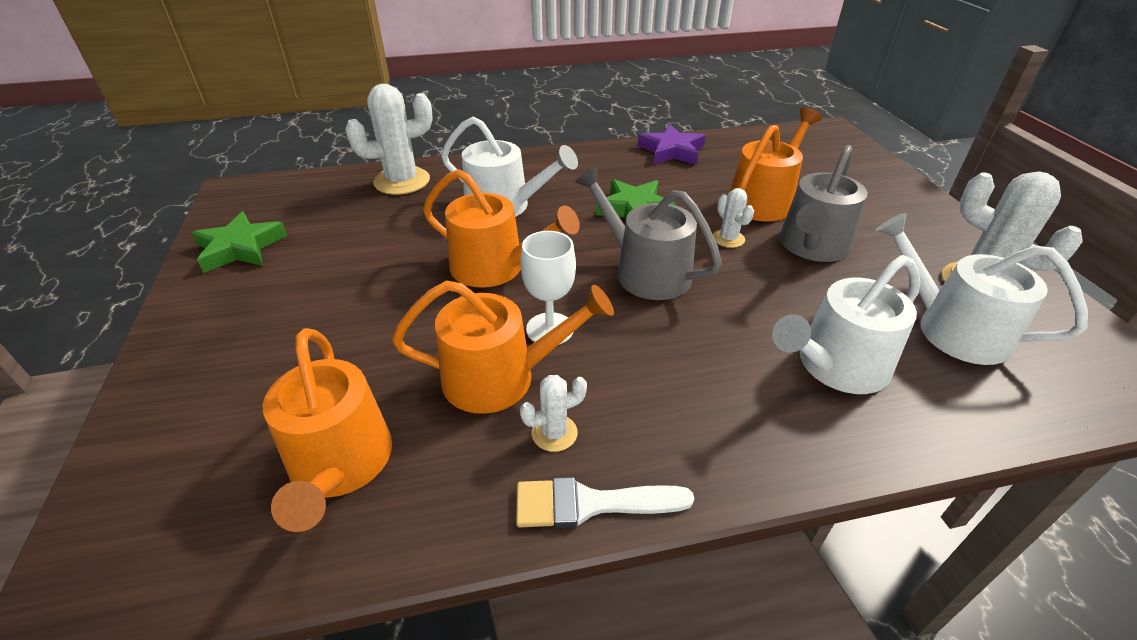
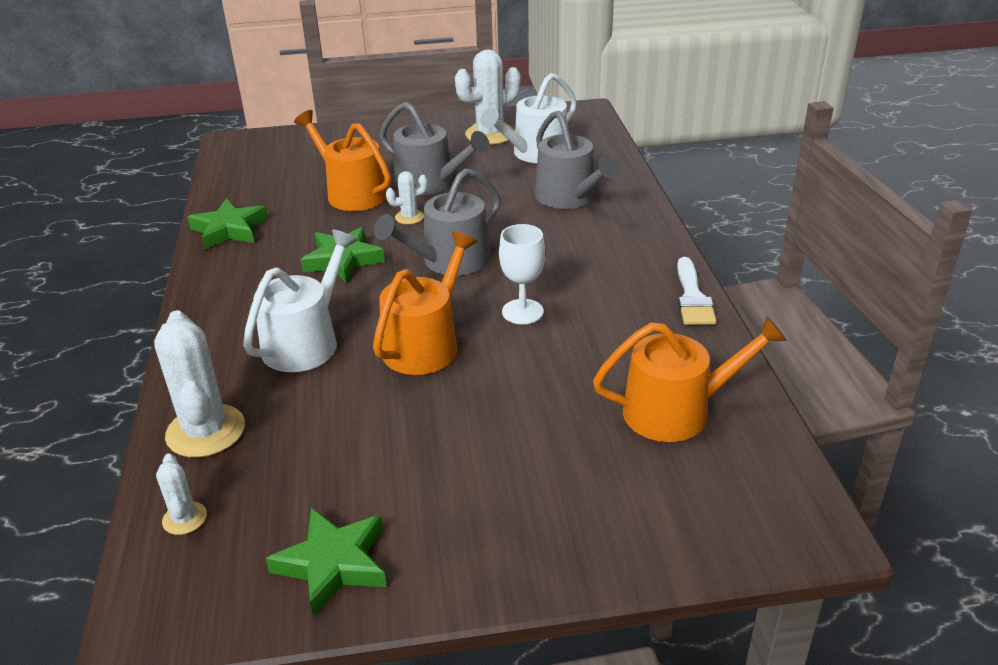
camera: 85 degrees left, 5 degrees down
(500, 377) = (580, 336): orange watering can -> none
(554, 433) = (636, 310): white cactus -> white cactus (184, 518)
(671, 151) = (229, 229): purple star -> green star
(836, 366) = (569, 197): white watering can -> grey watering can

